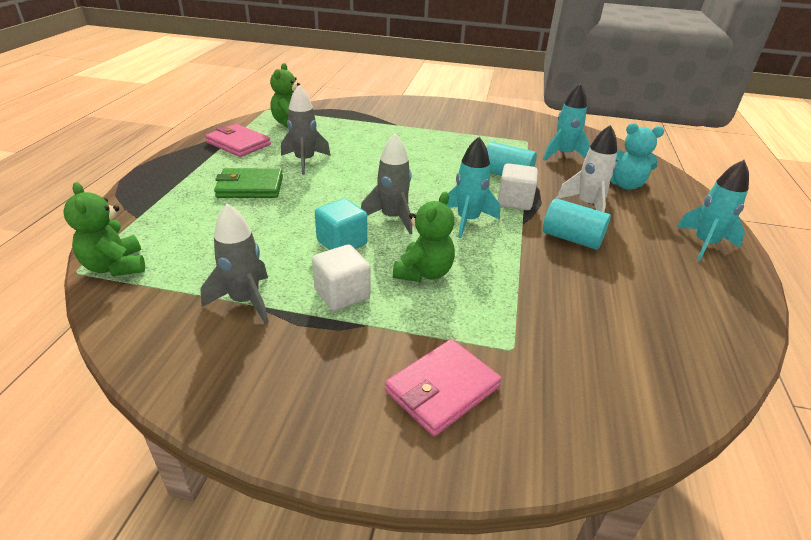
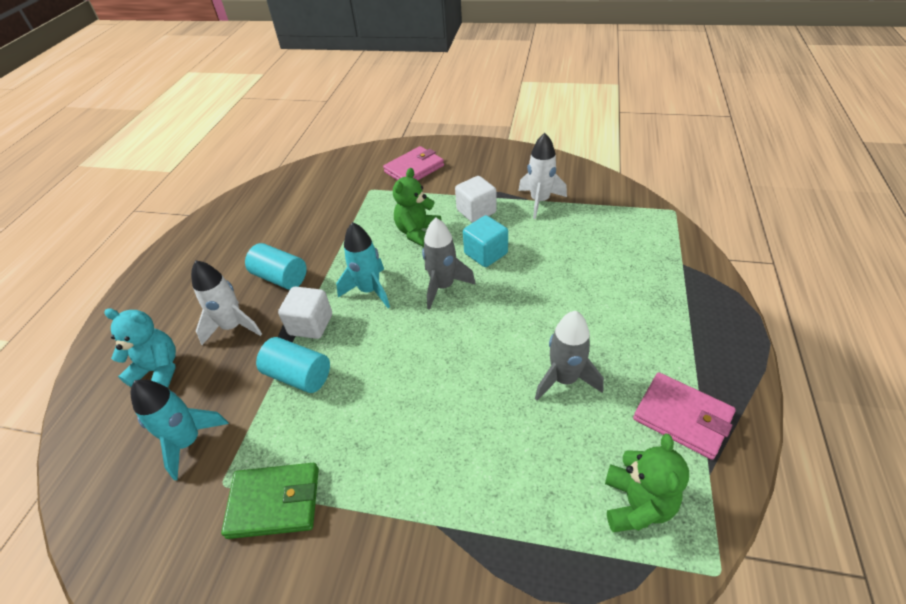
camera: 175 degrees left, 10 degrees up
(115, 266) = (650, 216): green teddy bear -> none
(245, 301) = (539, 201): grey rocket -> white rocket
(250, 187) = (605, 318): green wallet -> green wallet (274, 502)
(704, 244) = (163, 282): turquoise rocket -> none

